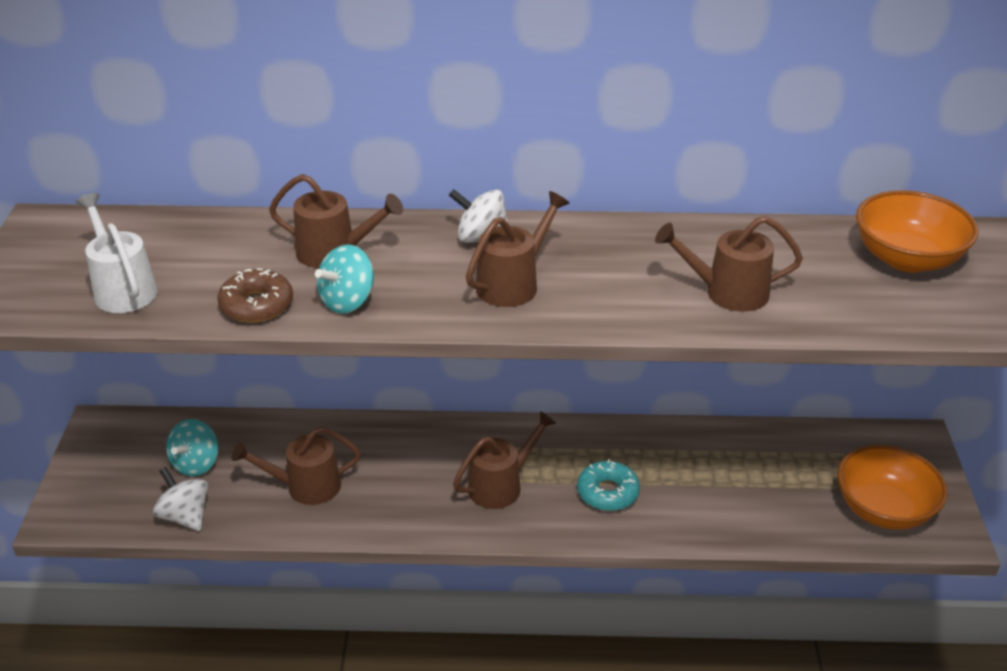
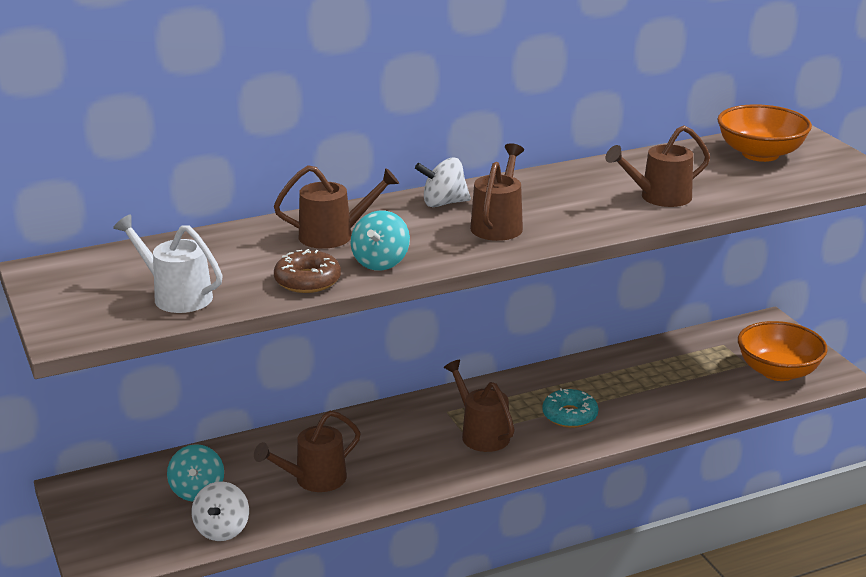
camera: 25 degrees left, 10 degrees down
(185, 516) = (222, 530): white spinning top -> white spinning top turned 105 degrees counterclockwise
(501, 485) = (481, 433): brown watering can -> brown watering can turned 60 degrees counterclockwise

